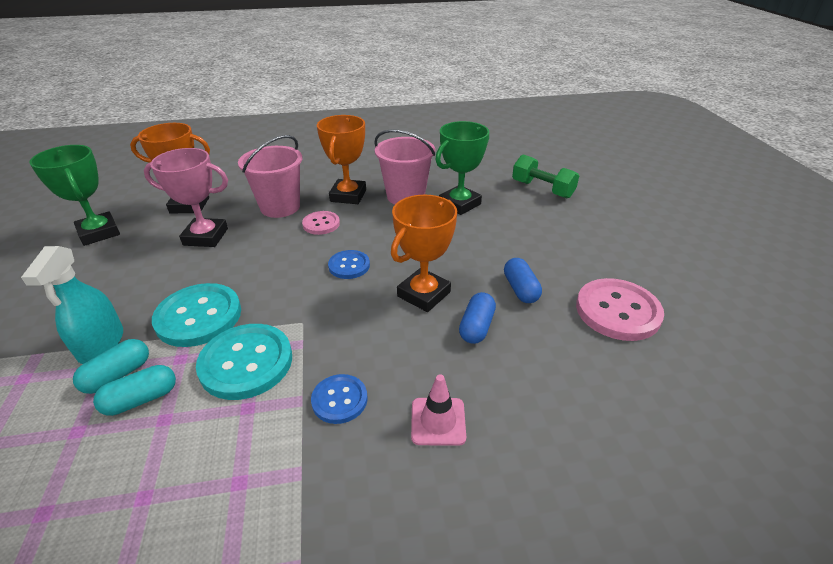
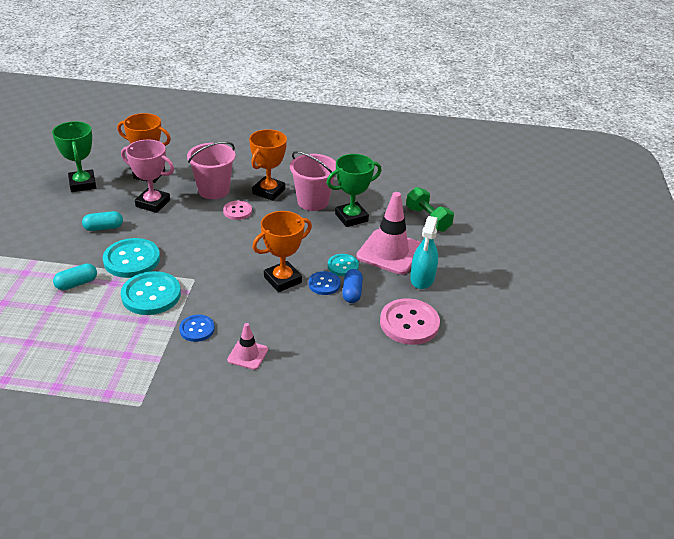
camera: 15 degrees right, 0 degrees up
(101, 344) = (71, 263): turquoise spray bottle -> turquoise spray bottle (422, 278)
(141, 399) = (87, 300): turquoise capsule -> turquoise capsule (104, 228)
(349, 266) = (242, 248): blue button -> blue button (324, 284)
(476, 327) = (305, 309): blue capsule -> none
(487, 259) = (343, 266): none -> turquoise button
(529, 231) = (390, 252): none -> pink traffic cone

